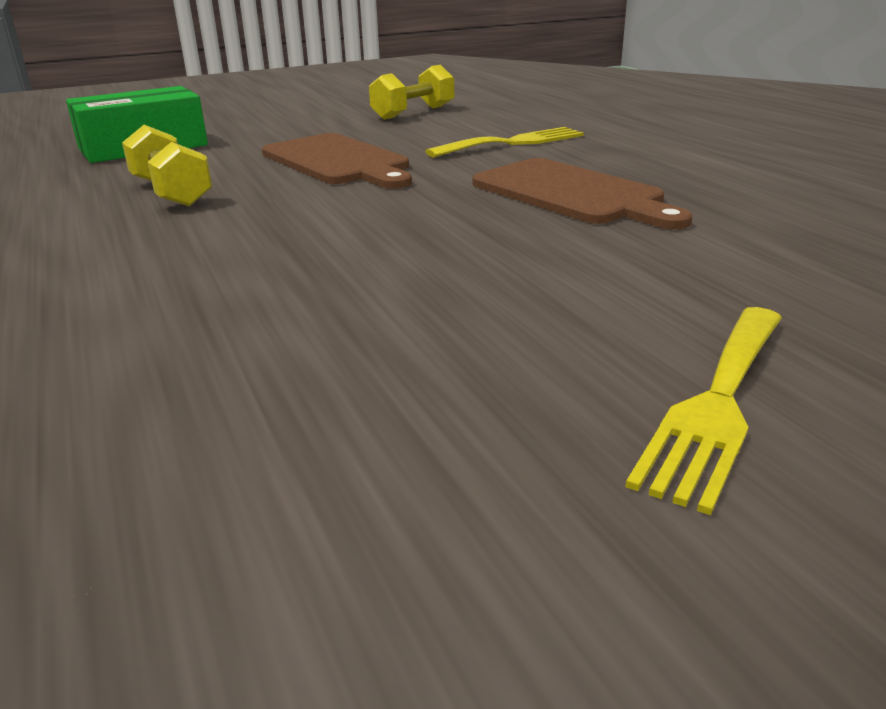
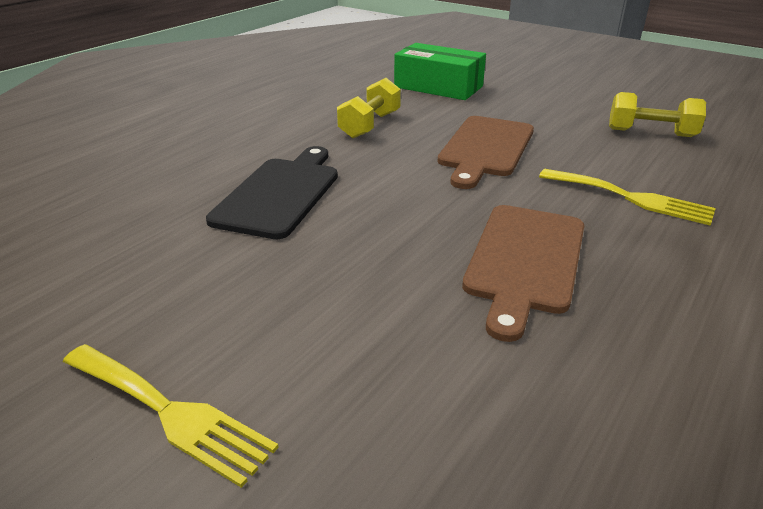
camera: 60 degrees right, 5 degrees up
(267, 268) = (279, 194): none -> black cutting board
(717, 403) = (169, 412): yellow fork -> yellow fork turned 150 degrees counterclockwise

